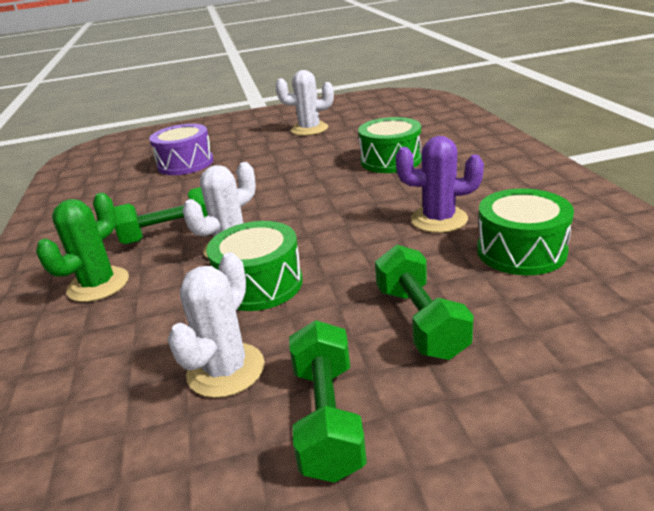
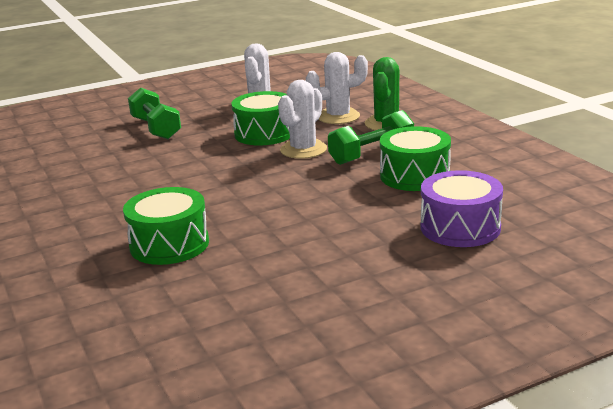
camera: 165 degrees right, 5 degrees down
(309, 129) = (313, 308): white cactus -> white cactus (338, 117)
(327, 418) = (202, 100): green dumbbell -> none
(439, 219) = (129, 181): purple cactus -> none
(521, 251) = (75, 164): green drum -> green drum (414, 176)

